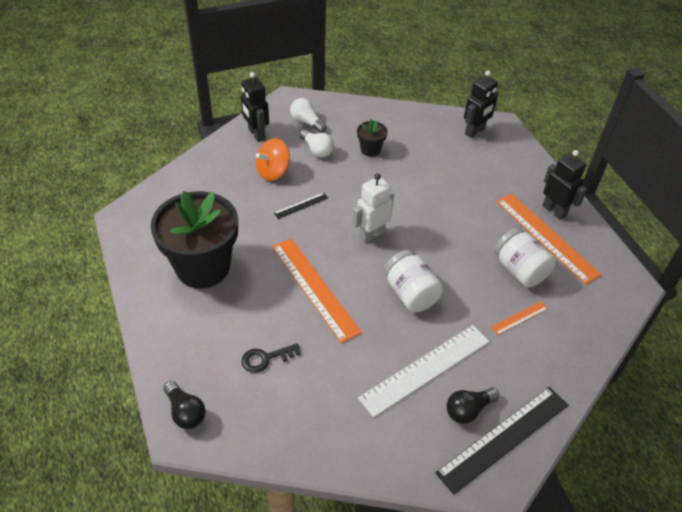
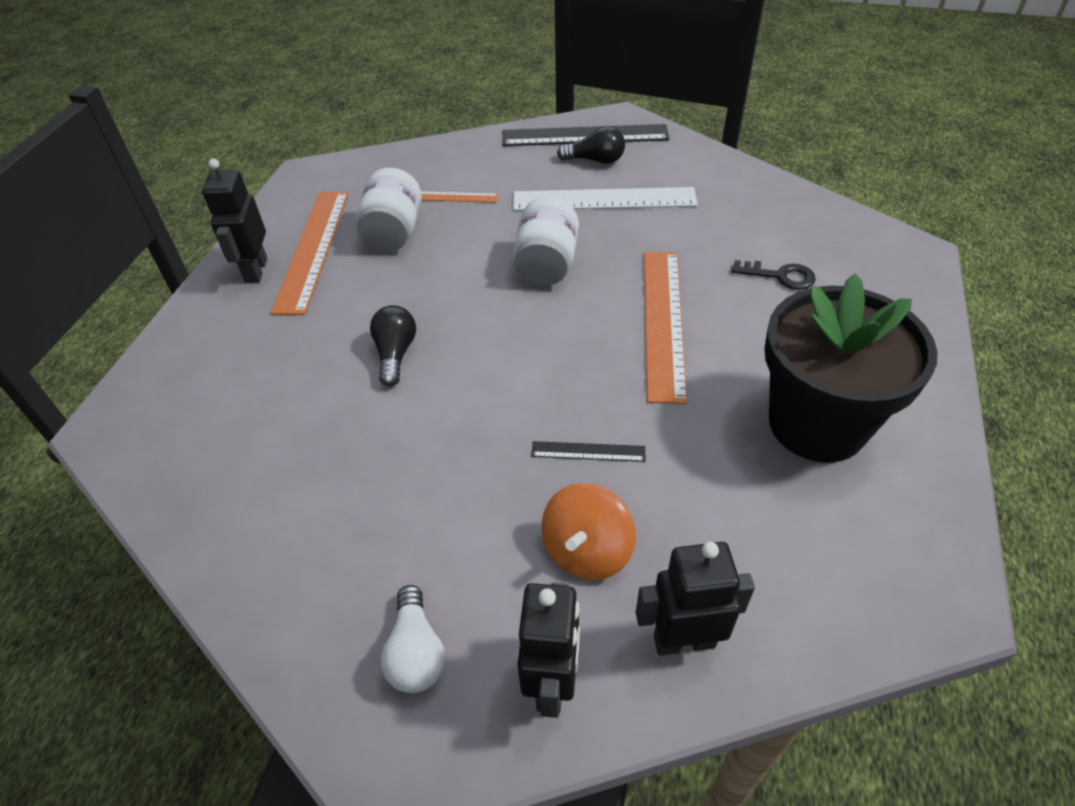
camera: 140 degrees left, 0 degrees up
(185, 412) = (905, 267): black light bulb -> black light bulb (395, 354)
(273, 172) = (587, 550): orange spinning top -> orange spinning top turned 120 degrees clockwise
(317, 150) = (462, 557): white light bulb -> none
(370, 150) = (368, 501): black flower pot -> none
(371, 234) = (522, 352): white robot -> none
(475, 132) = (163, 438): black robot -> black robot (684, 640)

